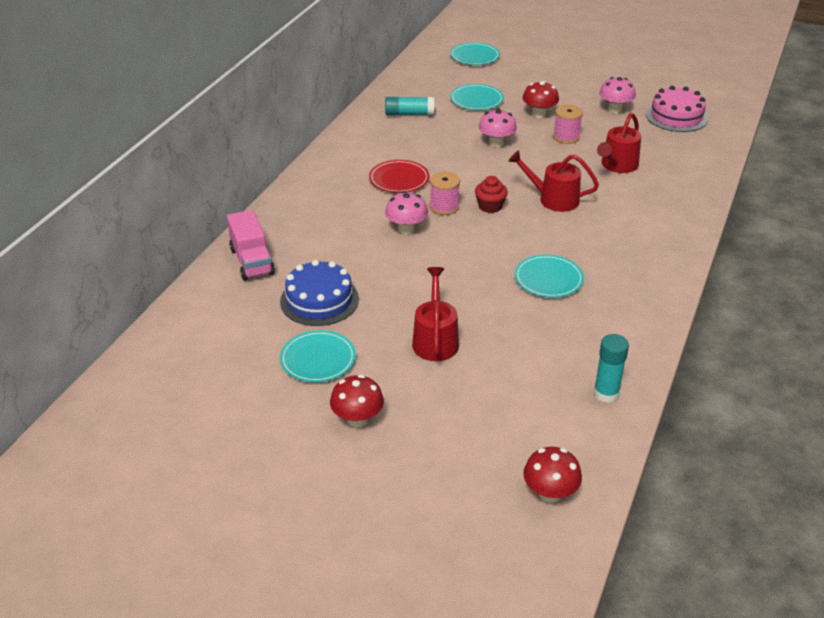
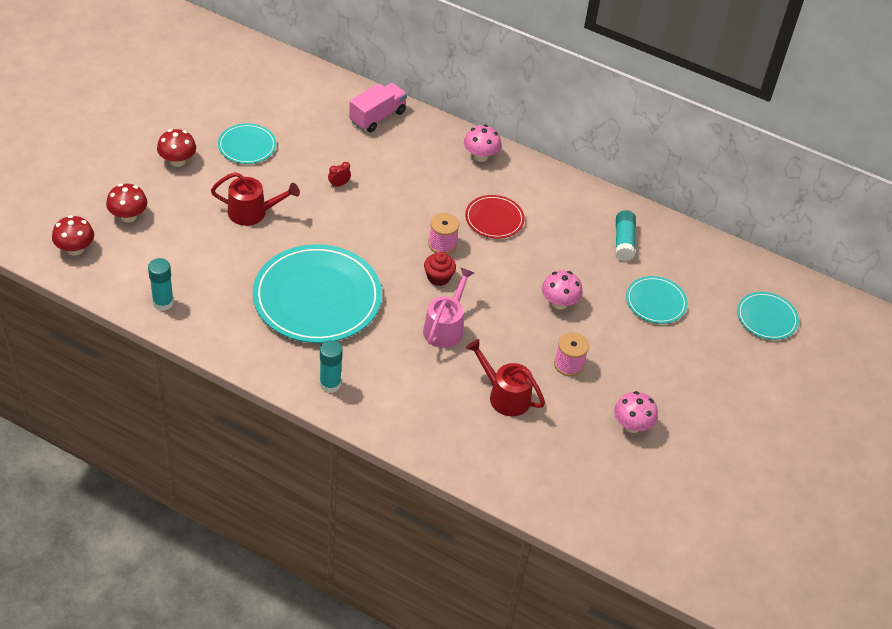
camera: 90 degrees right, 10 degrees up
(252, 261) = (377, 117): pink truck -> pink truck turned 150 degrees clockwise
(319, 300) = (318, 152): blue cake -> none
(372, 279) = (339, 184): none -> red clock
(406, 228) = (410, 214): pink mushroom -> pink mushroom (480, 156)
(539, 114) = (622, 351): red mushroom -> red mushroom (128, 216)
(548, 279) = (317, 297): turquoise plate -> turquoise plate, size x2.03
(553, 199) = (445, 327): red watering can -> pink watering can
(658, 260) = (330, 384): none -> turquoise glue stick
(676, 116) = (613, 483): pink cake -> none

